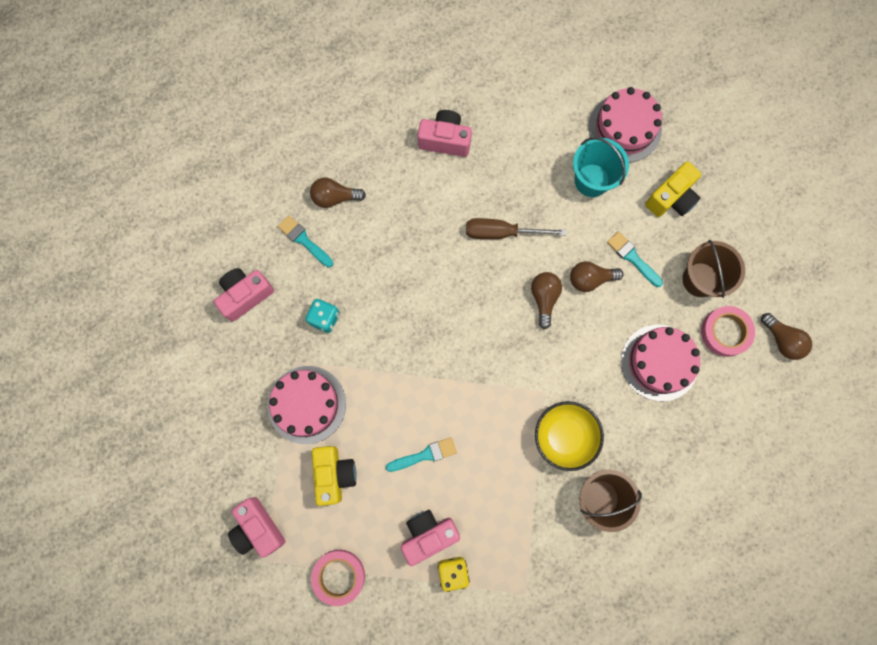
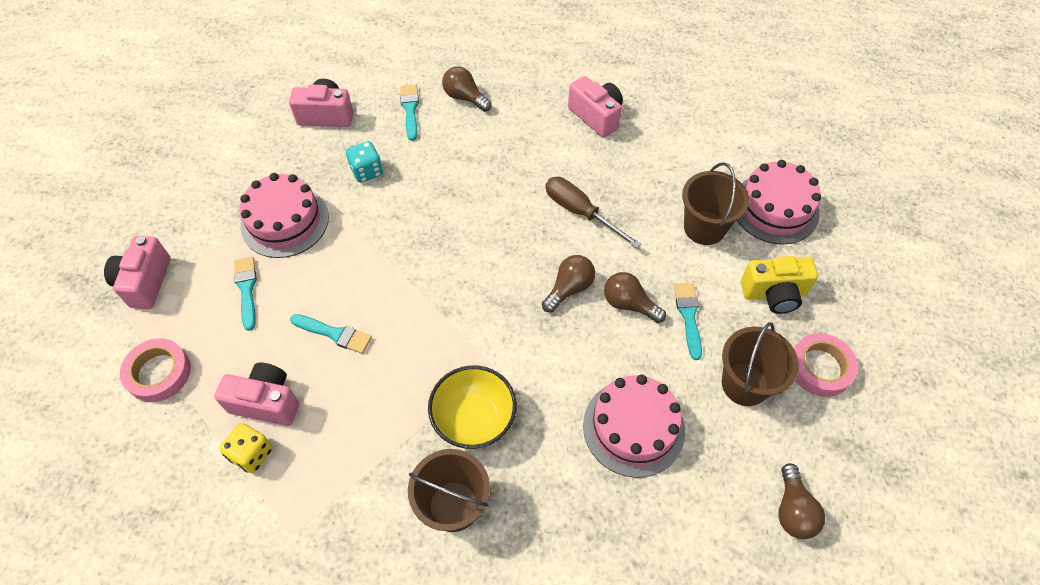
camera: 40 degrees right, 20 degrees down
(334, 474) = (247, 289): yellow camera -> turquoise brush
(592, 180) = (704, 228): turquoise bucket -> brown bucket
(725, 332) = (732, 453): pink tape -> pink tape (820, 368)

